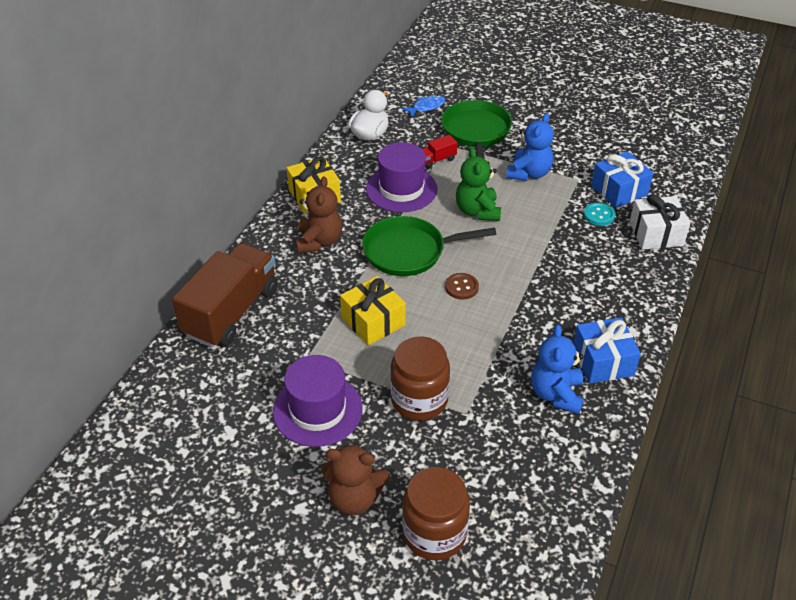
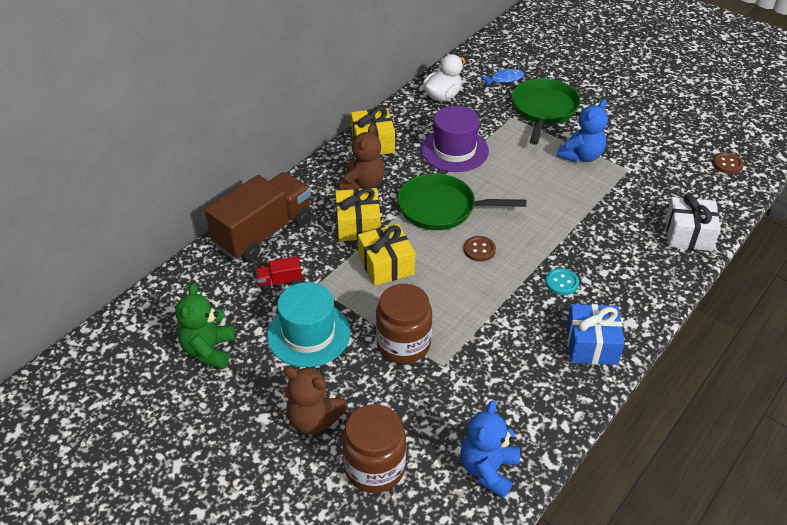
camera: 15 degrees right, 0 degrees up
(317, 410) = (308, 334): purple hat -> turquoise hat
(329, 285) = (358, 225): none -> yellow gift
(437, 160) = (497, 129): red truck -> red truck (279, 281)
(477, 211) = (519, 182): green teddy bear -> green teddy bear (209, 350)
(556, 394) = (534, 366): blue teddy bear -> blue teddy bear (488, 470)
(599, 215) = (637, 207): turquoise button -> turquoise button (561, 283)
(619, 190) = (665, 186): blue gift -> none
(668, 158) = (727, 164): none -> brown button

